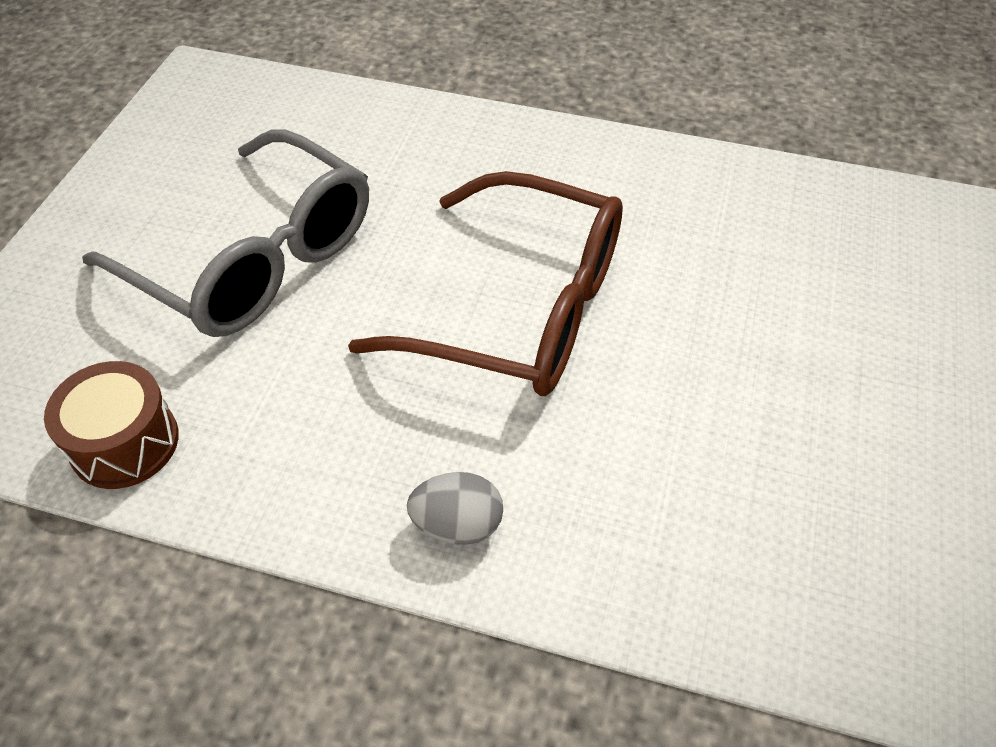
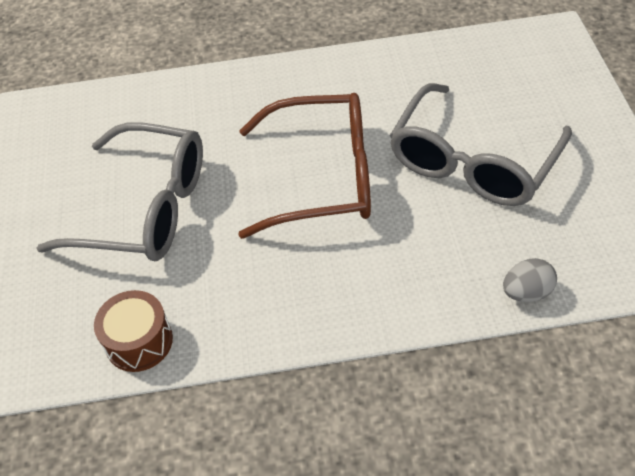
camera: 20 degrees left, 0 degrees up
(457, 525) = (357, 304): grey egg -> grey egg (526, 292)
(764, 373) = (473, 161): none -> grey glasses

